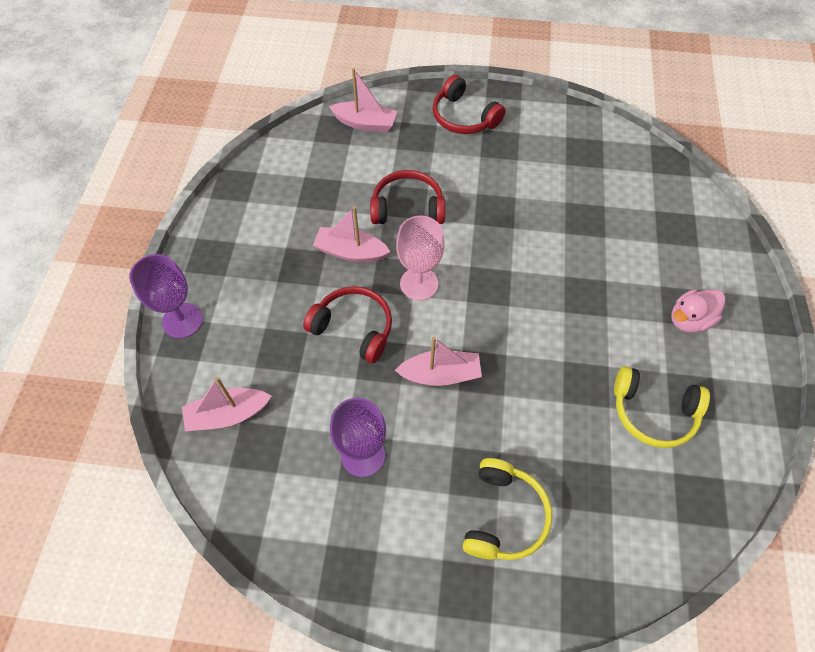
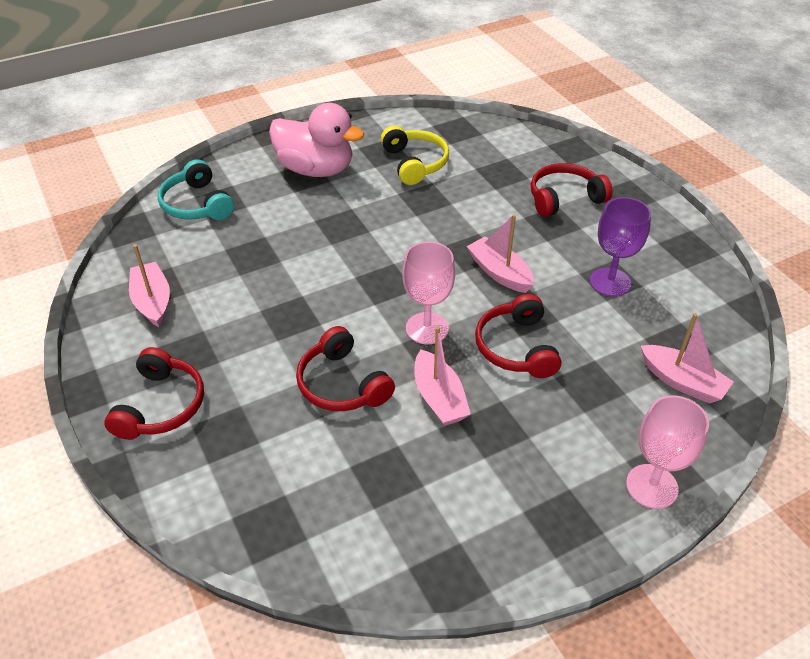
camera: 125 degrees left, 15 degrees down
(182, 320) = (652, 486): purple goblet -> pink goblet
(365, 123) = (236, 499): pink boat -> pink boat (153, 301)
(504, 516) = (564, 198): yellow headphones -> red headphones
(680, 211) = (196, 204): none -> turquoise headphones
(689, 320) = (316, 169): pink duck -> pink duck, size x1.73

